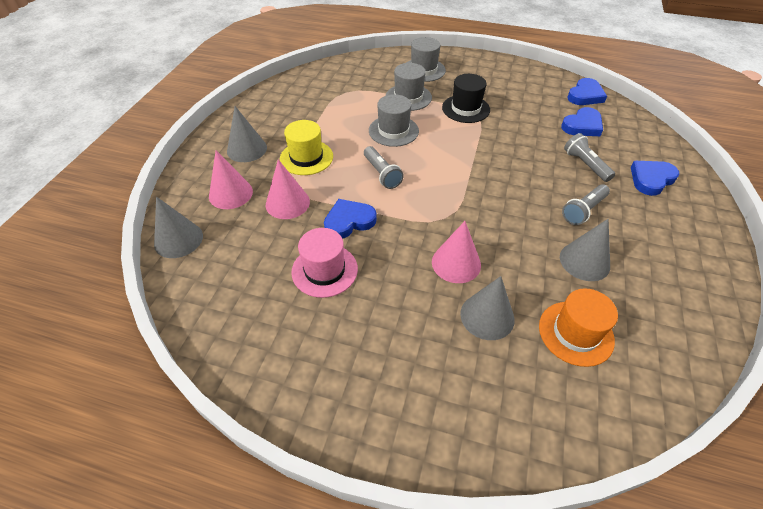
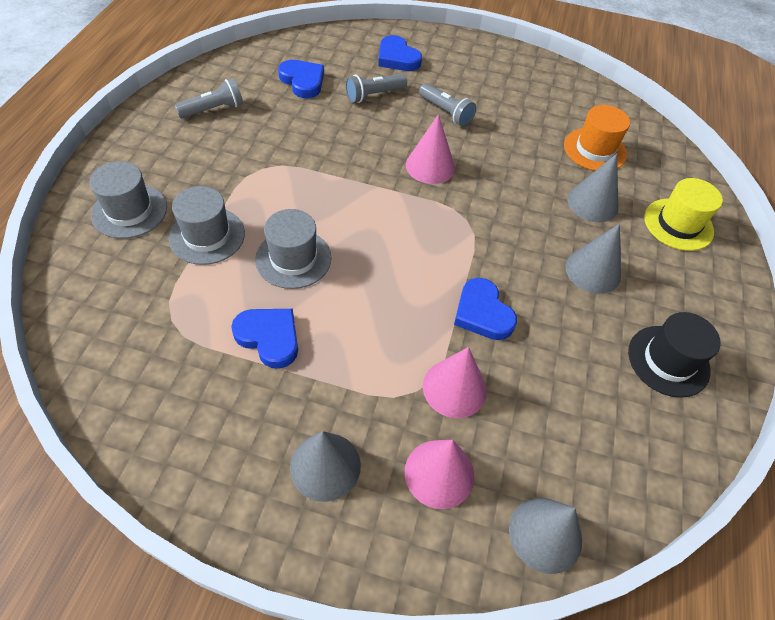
camera: 95 degrees left, 5 degrees up
(306, 157) = (352, 370): yellow hat -> yellow hat (678, 224)
(324, 270) = (565, 337): pink hat -> none
(382, 174) = (390, 276): grey flashlight -> grey flashlight (213, 109)
(456, 263) = (532, 217): pink cone -> pink cone (430, 166)
(466, 109) = (250, 175): black hat -> black hat (668, 361)
(584, 261) = (513, 127): grey cone -> grey cone (593, 271)
(585, 95) = (240, 65): blue heart -> blue heart (269, 338)

